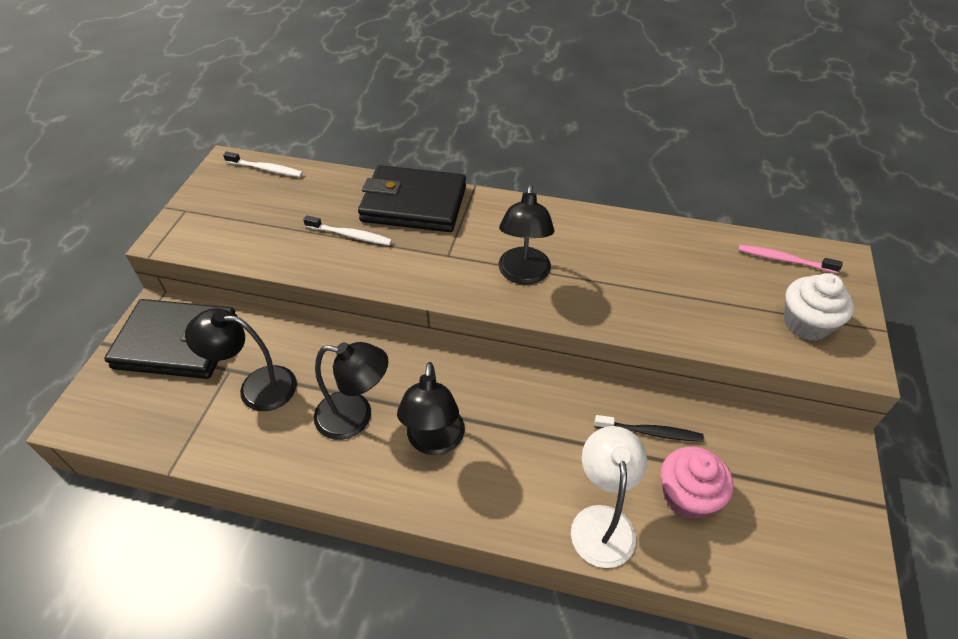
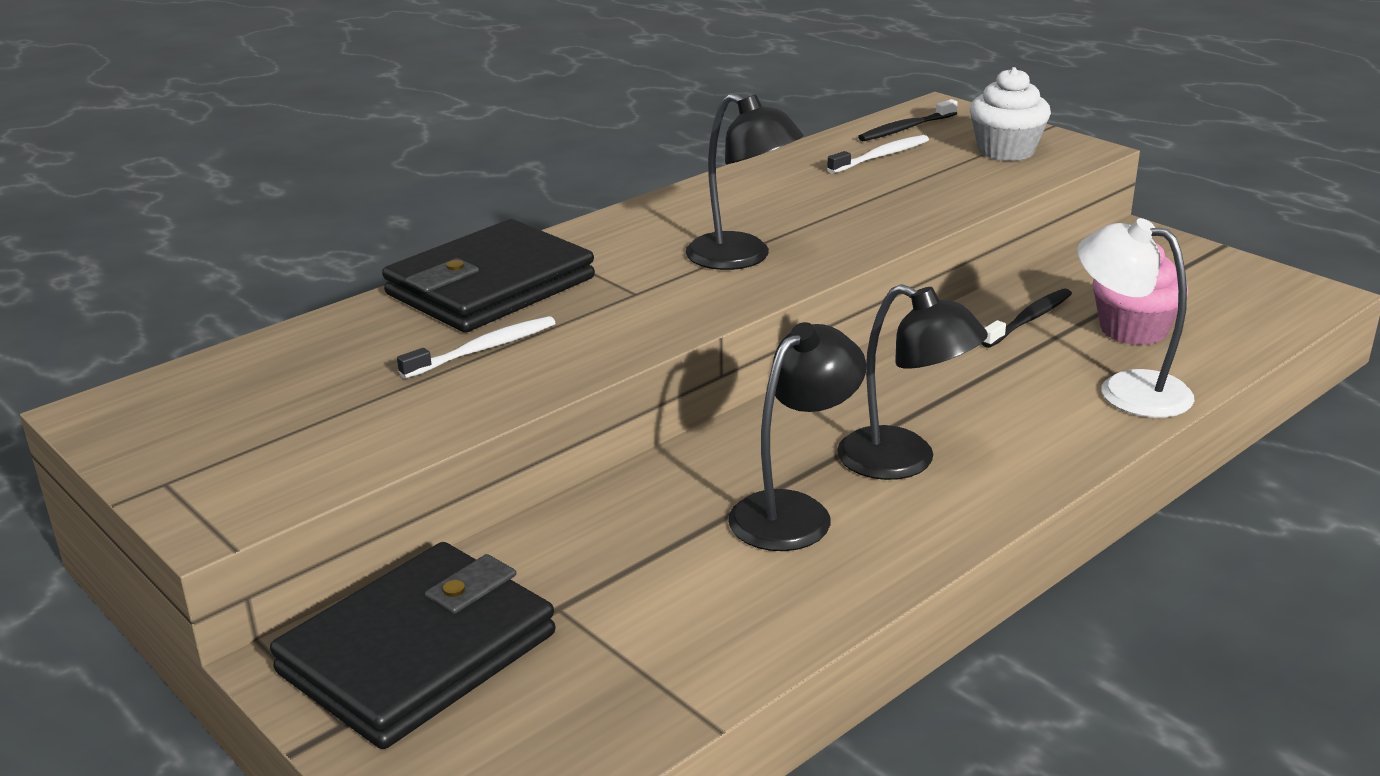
camera: 55 degrees left, 20 degrees down
(256, 387) = (630, 588): black lamp -> none
(266, 169) = (190, 379): white toothbrush -> white toothbrush (881, 156)
(784, 260) = (906, 129): pink toothbrush -> black toothbrush

